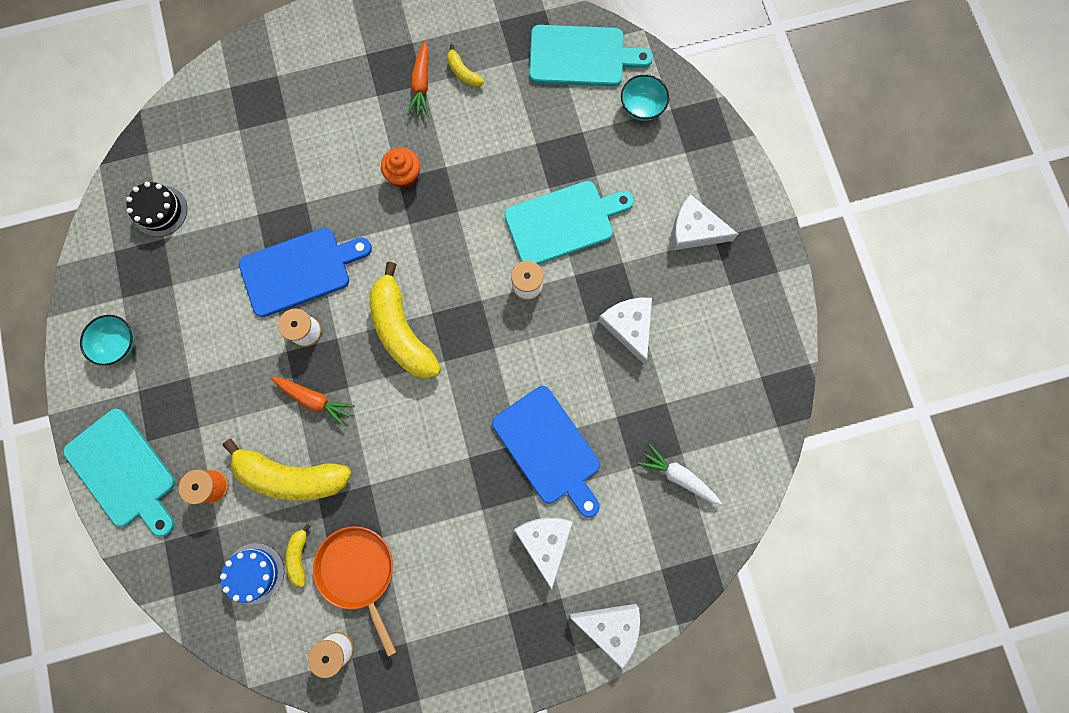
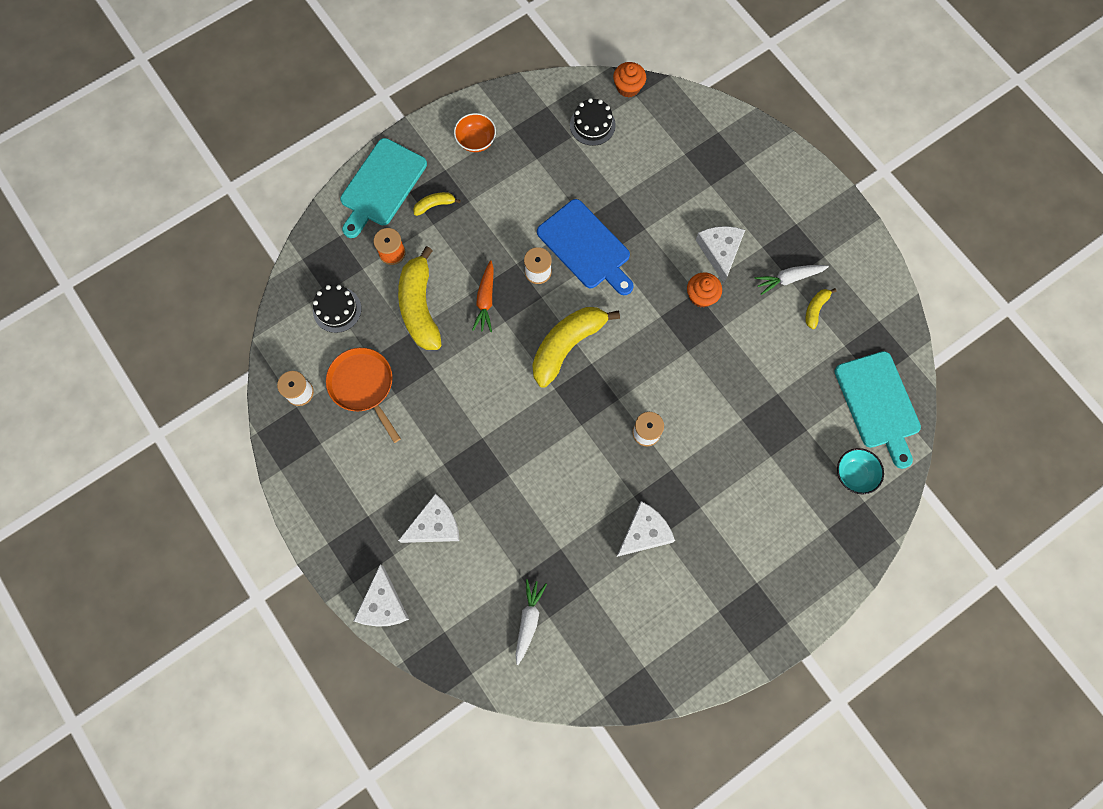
camera: 70 degrees right, 5 degrees down
(119, 344) = (476, 141): turquoise bowl -> orange bowl
(133, 157) = (628, 87): none -> orange cupcake
(254, 573) = (337, 309): blue cake -> black cake
(299, 555) = (361, 337): yellow banana -> yellow banana (435, 205)
(358, 571) = (363, 386): orange pan -> orange pan turned 75 degrees counterclockwise
(421, 84) = (788, 279): orange carrot -> white carrot
(548, 448) = (513, 500): blue cutting board -> none
(563, 222) = (715, 443): turquoise cutting board -> none
(694, 230) = (757, 561): white cheese -> white cheese (720, 251)

